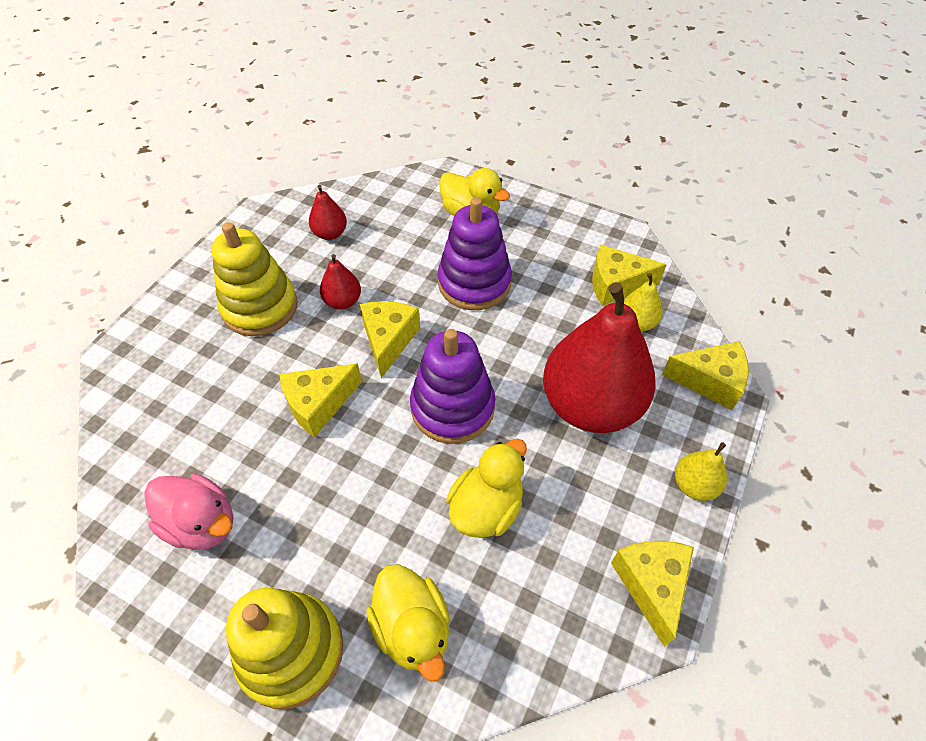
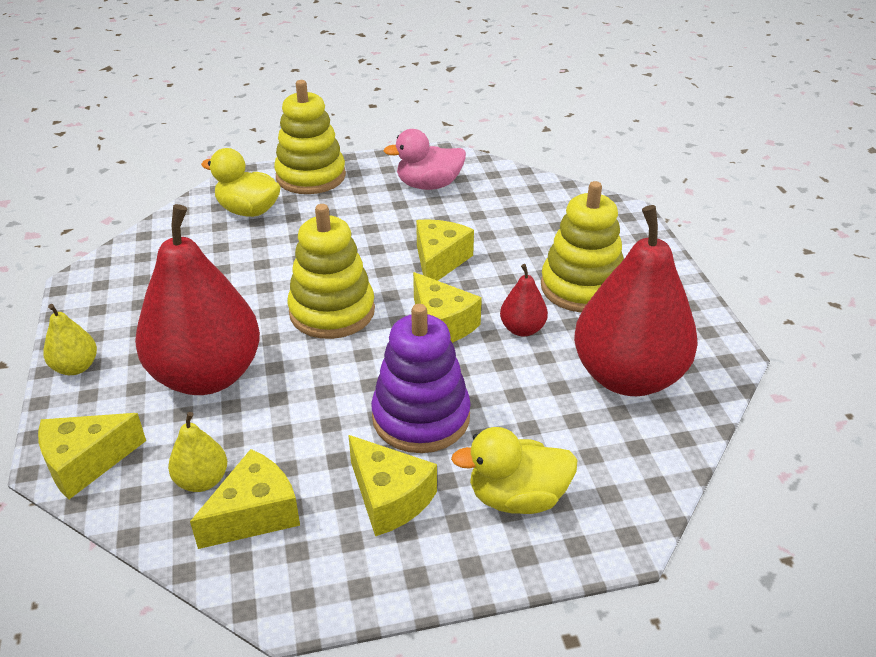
camera: 140 degrees right, 15 degrees down
(330, 233) = (627, 376): red pear -> red pear, size x2.33
(452, 407) = (332, 311): purple stacking toy -> yellow stacking toy
(486, 508) = (248, 274): yellow duck -> none
(651, 585) = (91, 296): yellow cheese -> yellow cheese (389, 498)

